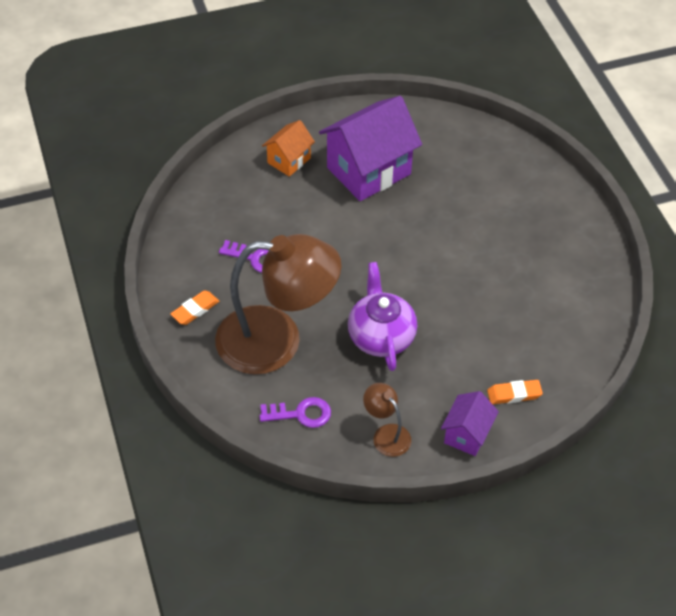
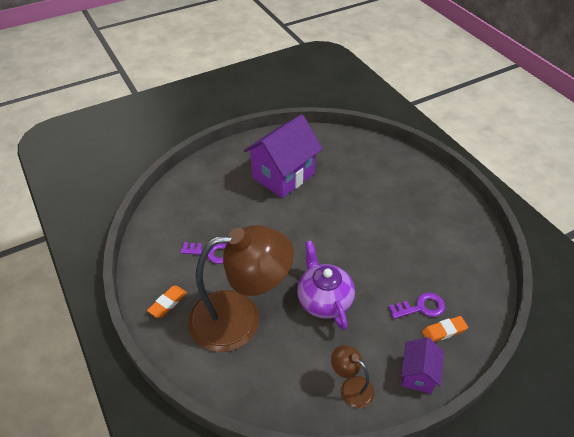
camera: 10 degrees left, 5 degrees down
(289, 160) = (223, 177): orange house -> none
(301, 414) = (274, 381): purple key -> purple key (421, 307)

